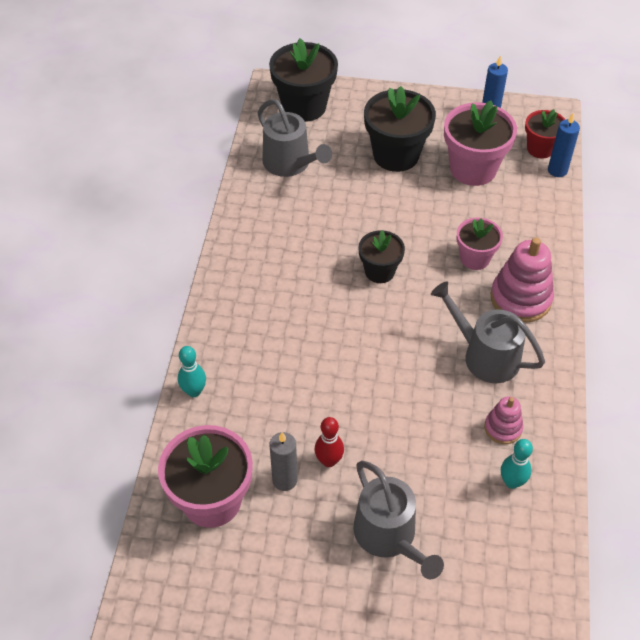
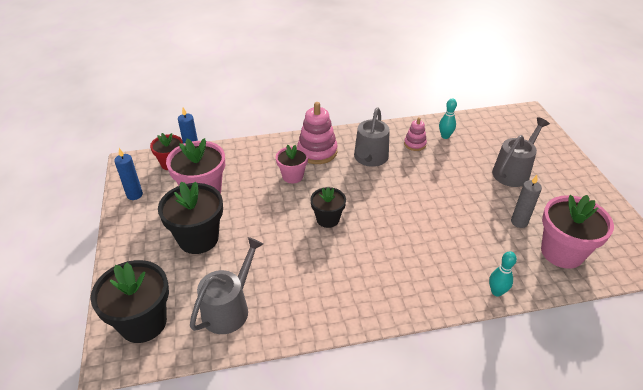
camera: 110 degrees left, 10 degrees down
(329, 461) = (490, 206): red bowling pin -> none

